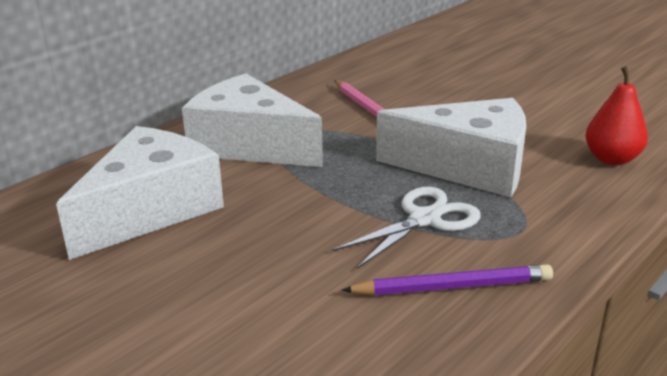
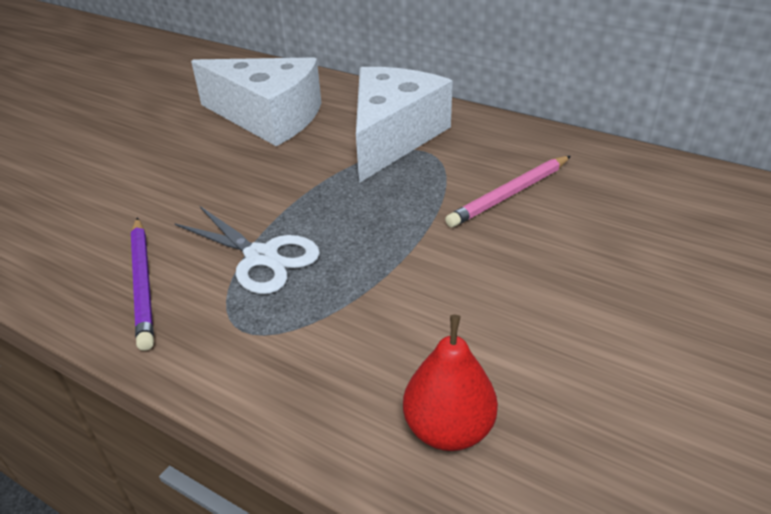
camera: 80 degrees right, 10 degrees up
(468, 167) = (383, 281): white cheese -> none

